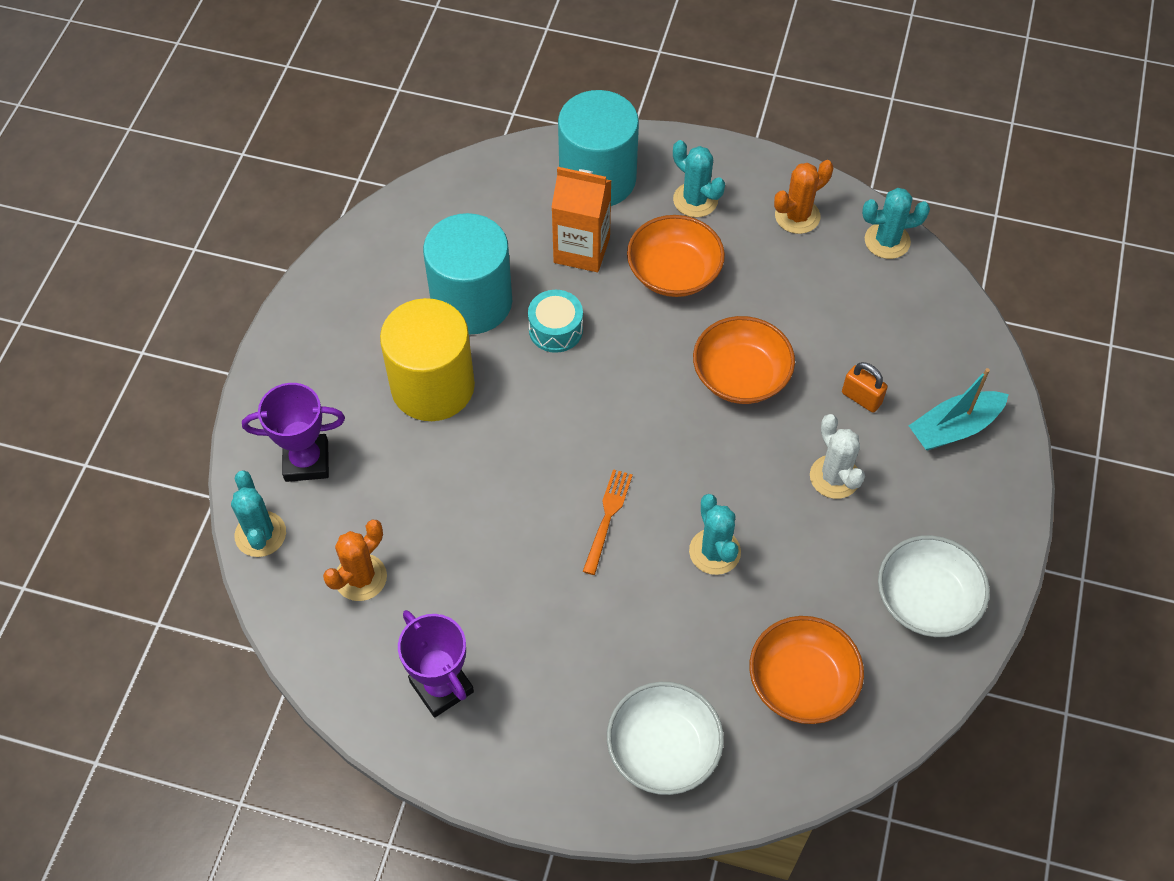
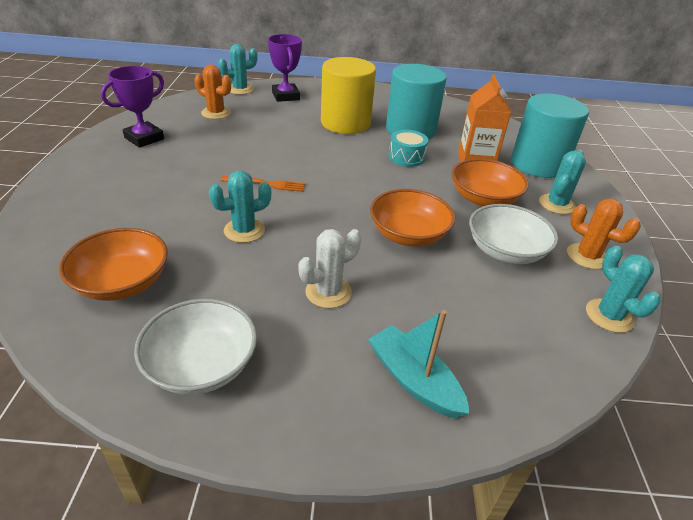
camera: 75 degrees right, 20 degrees down
(663, 749) = (79, 217): white bowl -> white bowl (505, 251)
(861, 398) = (419, 306): orange padlock -> none

